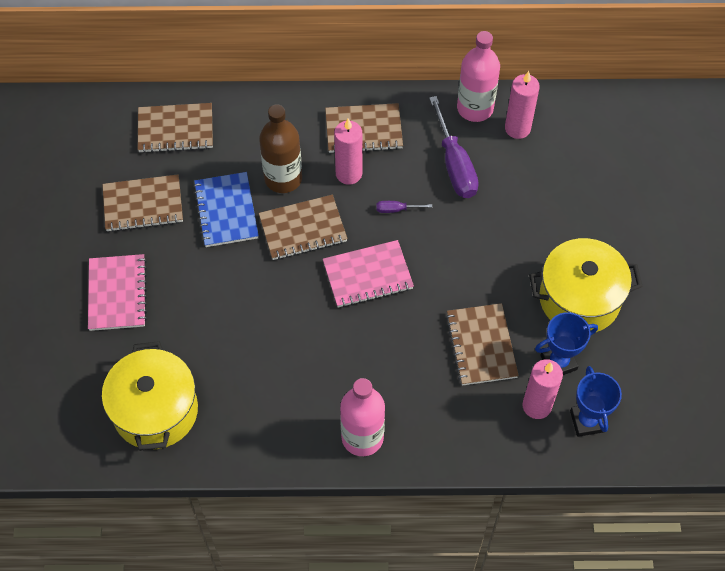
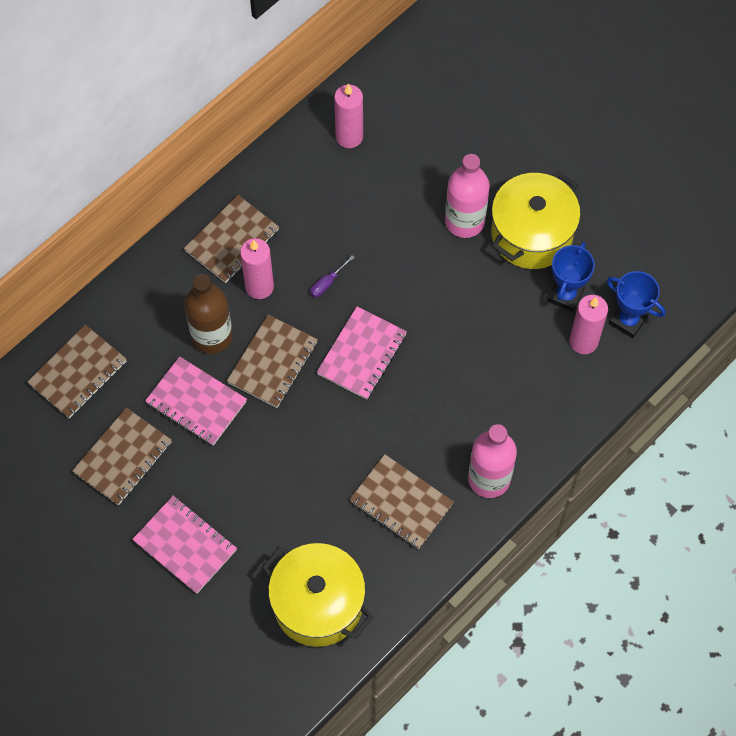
camera: 45 degrees left, 5 degrees up
(226, 211) = (196, 402): blue notebook -> pink notebook
(455, 165) = (333, 208): purple screwdriver -> none
(475, 108) = (299, 147): pink bottle -> pink bottle (464, 221)
(481, 345) = (500, 332): brown notebook -> brown notebook (401, 503)

